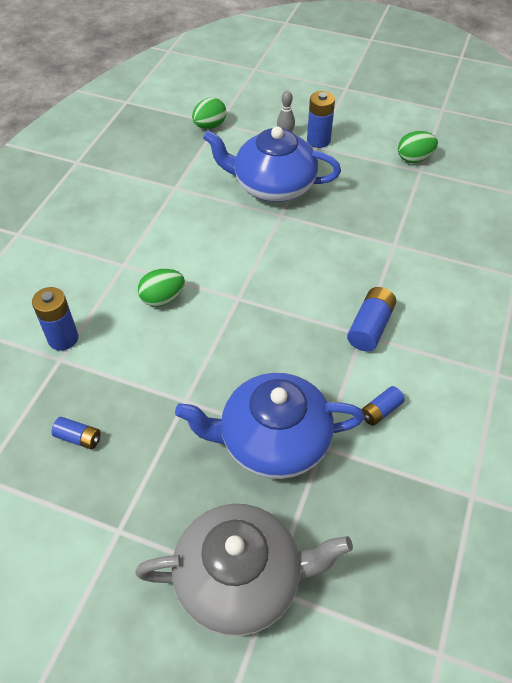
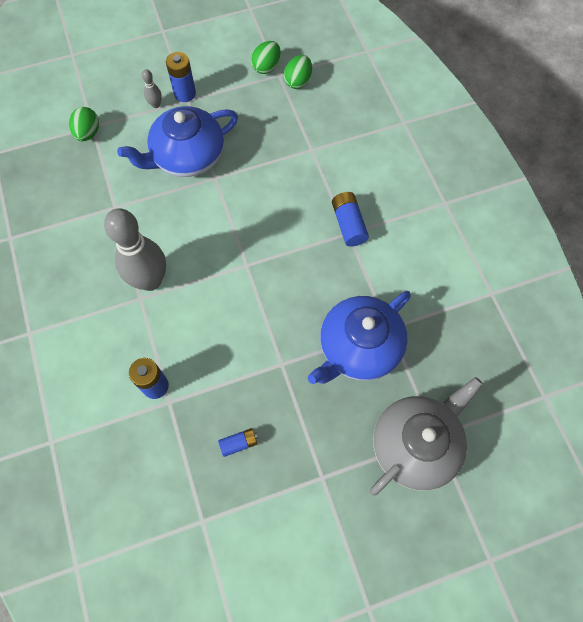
camera: 40 degrees left, 15 degrees up
(145, 257) = (150, 280): none -> grey bowling pin
(163, 298) = (195, 303): green egg -> green egg (298, 81)
(380, 411) = (402, 278): blue battery -> none

